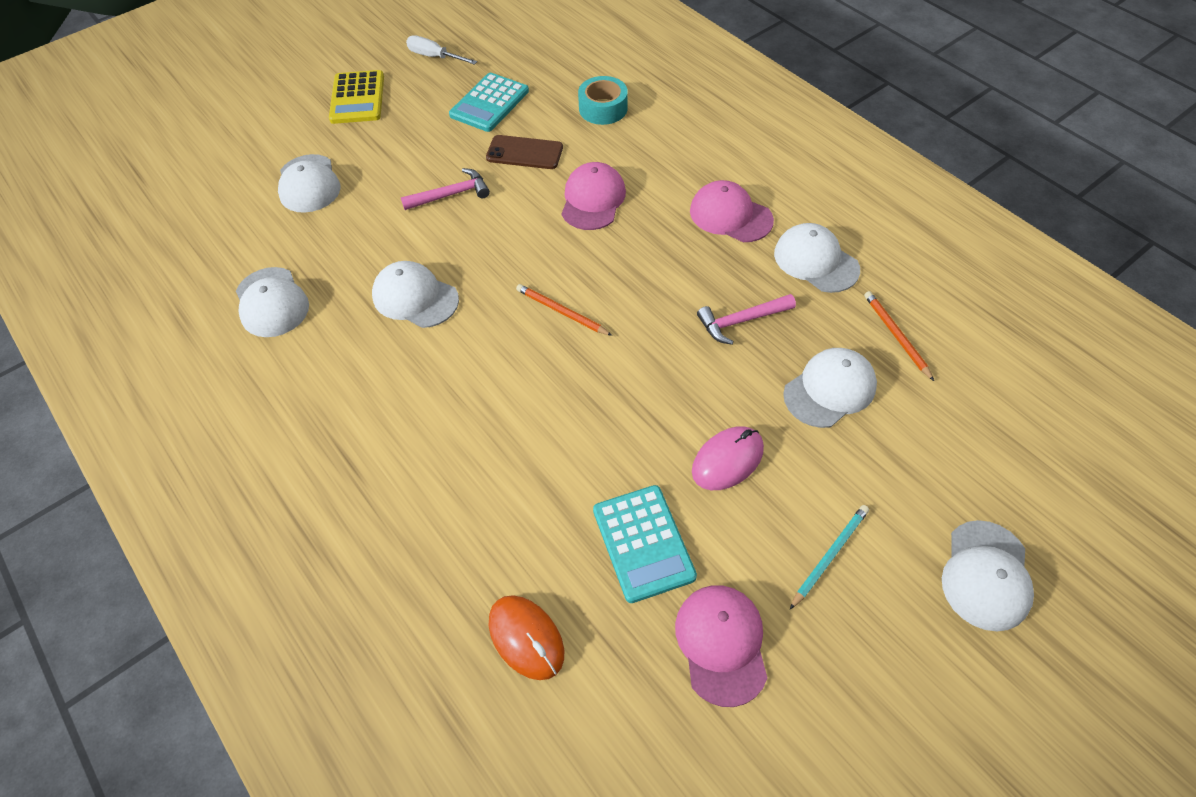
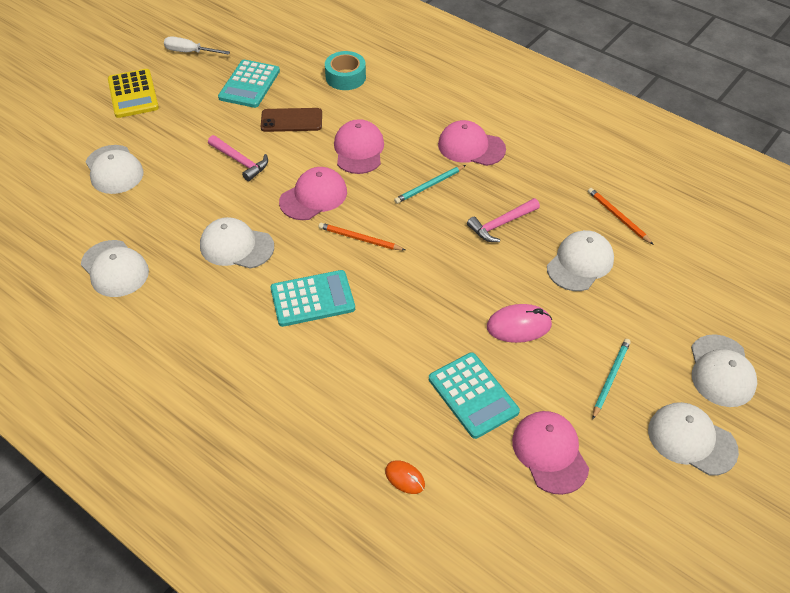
camera: 15 degrees left, 5 degrees down
(451, 194) = (240, 161): pink hammer -> pink hammer turned 75 degrees clockwise
(483, 379) = (312, 299): none -> turquoise calculator
(522, 250) = (313, 196): none -> pink cap
(526, 638) = (405, 478): orange mouse -> orange mouse, size x0.60
(665, 257) = (429, 186): none -> turquoise pencil
(727, 460) = (519, 326): pink mouse -> pink mouse turned 45 degrees clockwise
(815, 261) = (545, 172): white cap -> white cap (691, 440)

